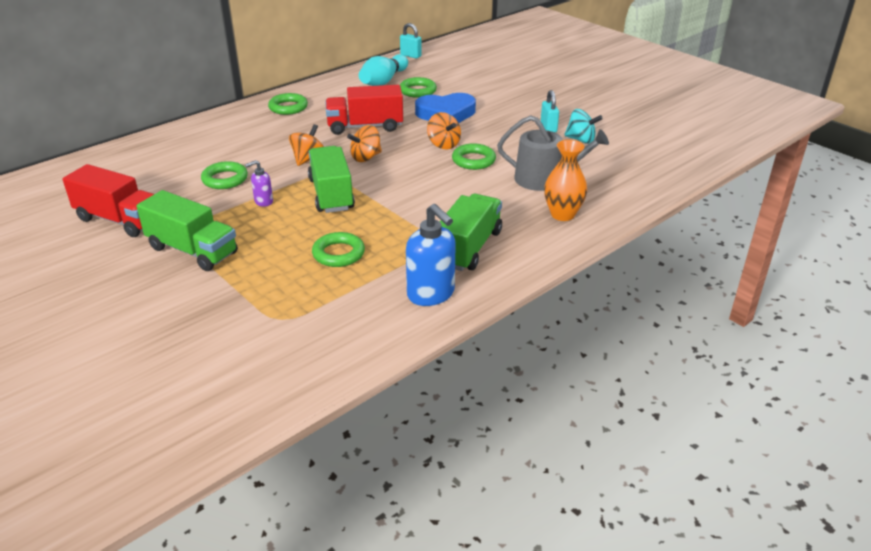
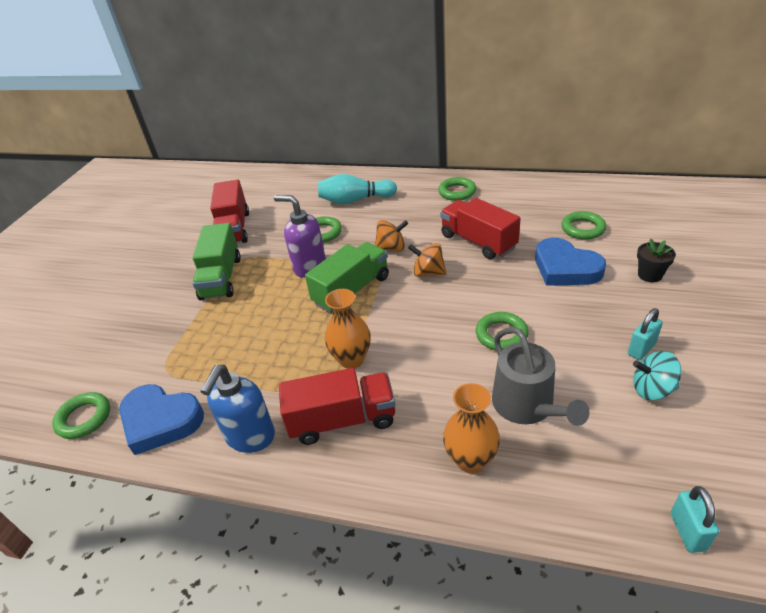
camera: 60 degrees right, 5 degrees up
(263, 202) = (309, 267): purple soap dispenser -> purple soap dispenser, size x1.92
(338, 254) = (270, 346): green ring -> green ring (84, 418)
(349, 337) = (160, 421): none -> blue heart
(383, 81) = (570, 203): turquoise bowling pin -> turquoise bowling pin (355, 200)
(410, 55) = (643, 186): turquoise padlock -> turquoise padlock (687, 531)
(412, 223) = (351, 359): none -> orange vase
(443, 144) = (506, 300): orange spinning top -> none
(468, 248) = (342, 420): green truck -> red truck
(494, 96) = (650, 275): none -> black flower pot
(581, 140) = (652, 389): turquoise spinning top -> turquoise spinning top turned 105 degrees clockwise

